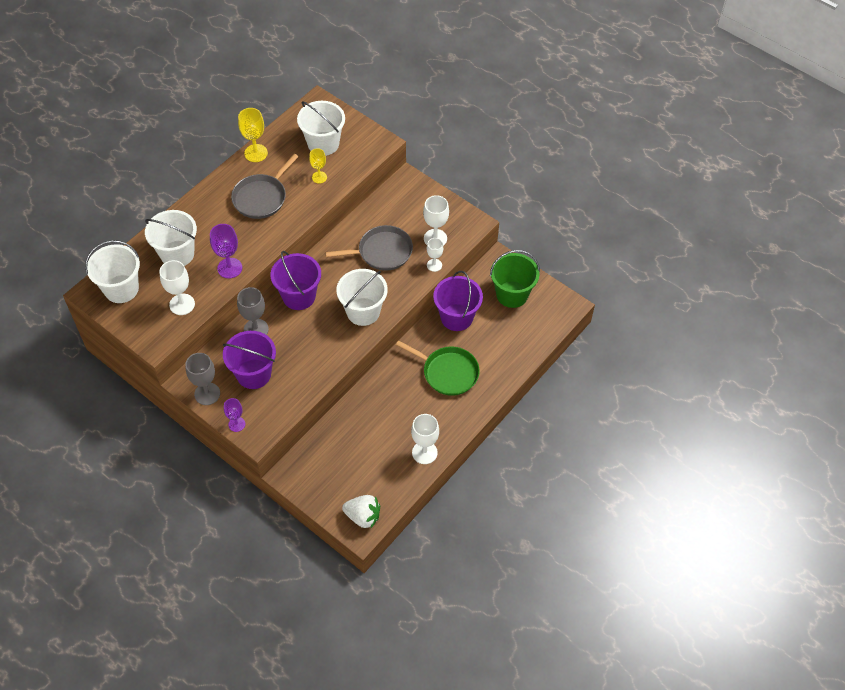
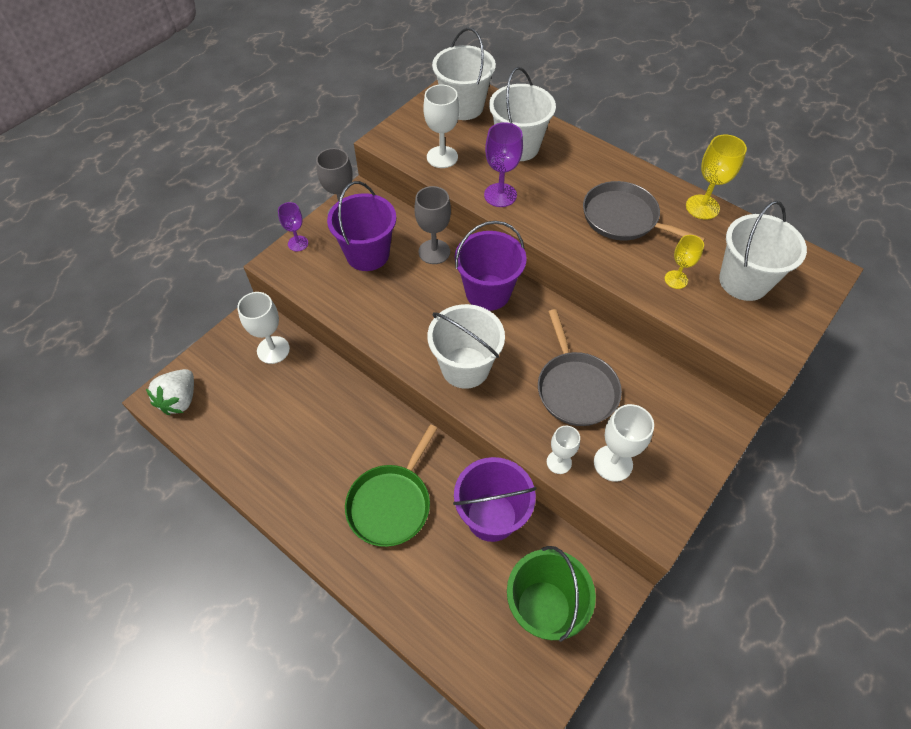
camera: 90 degrees right, 0 degrees up
(424, 452) = (261, 472): white goblet -> white goblet (273, 350)

